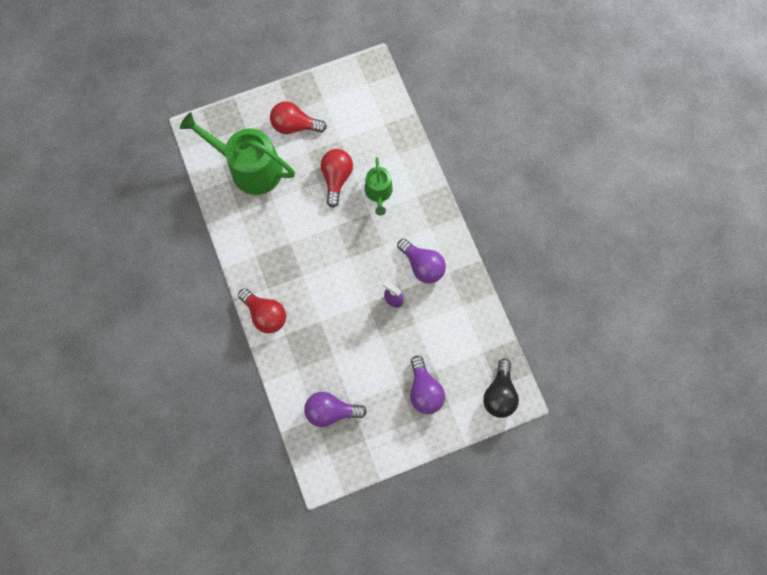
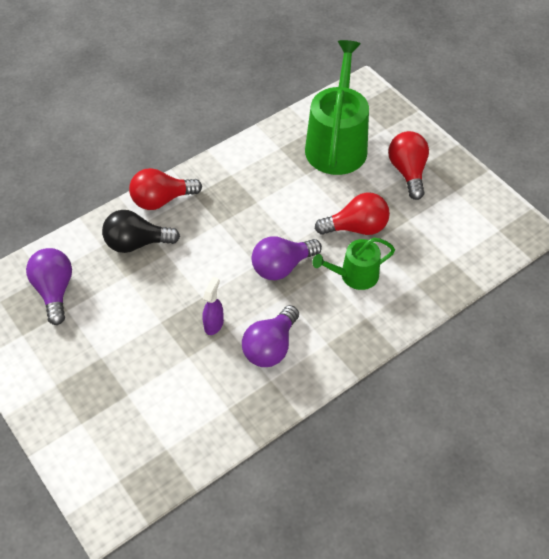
camera: 75 degrees right, 20 degrees down
(265, 314) = (161, 200): red light bulb -> red light bulb turned 45 degrees clockwise
(424, 390) = (98, 387): purple light bulb -> purple light bulb (282, 266)
(499, 394) = (109, 484): black light bulb -> black light bulb (136, 243)

